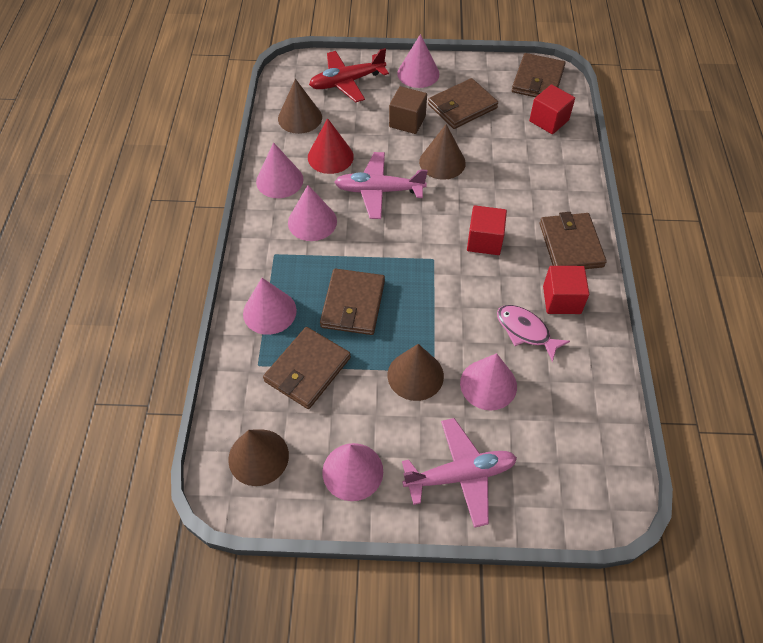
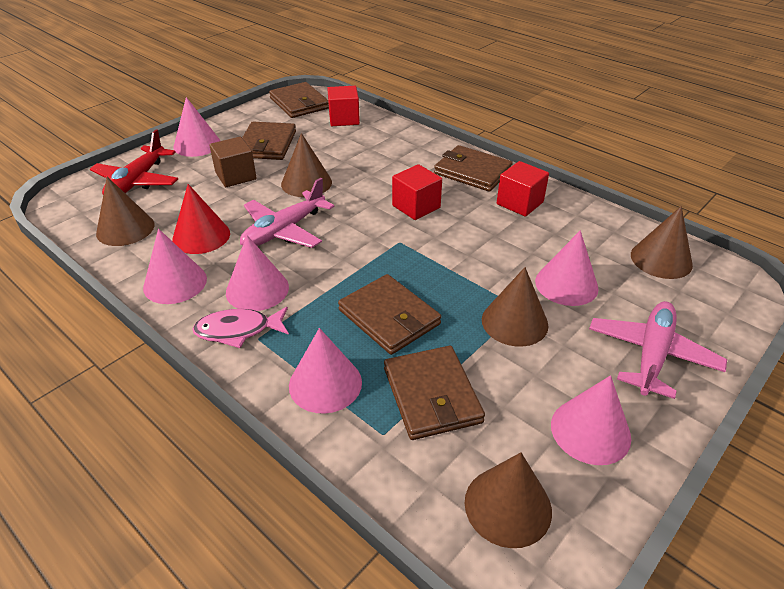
camera: 50 degrees left, 15 degrees down
(525, 331) = (531, 236): pink fish -> pink fish (238, 330)
(587, 432) = (661, 259): none -> brown cone

